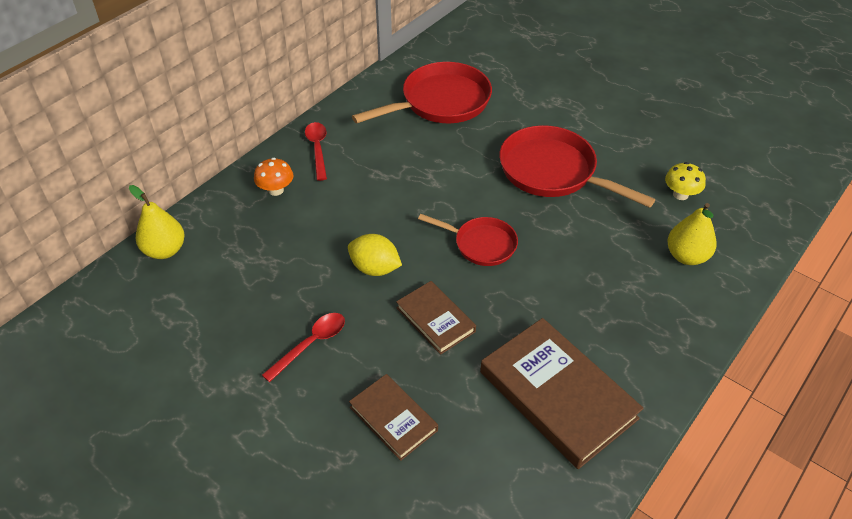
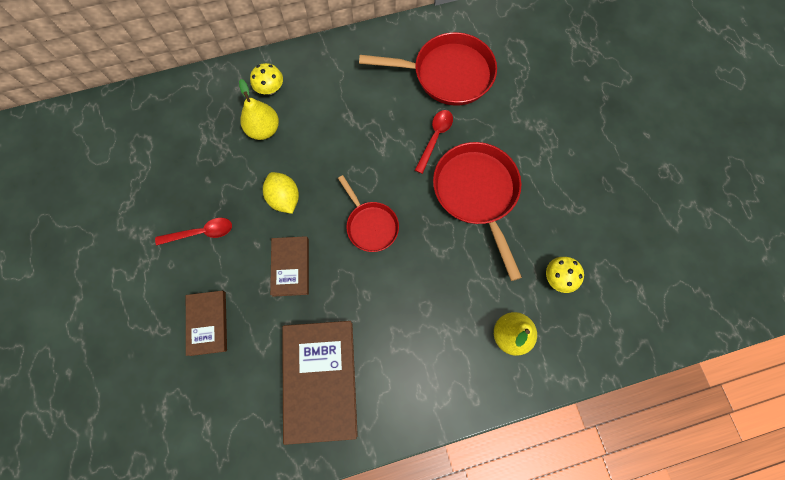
camera: 35 degrees right, 25 degrees up
(165, 250) = (168, 98): yellow pear -> yellow pear (264, 129)
(276, 190) = (270, 89): orange mushroom -> yellow mushroom
(317, 149) = (324, 68): red spoon -> red spoon (435, 138)

